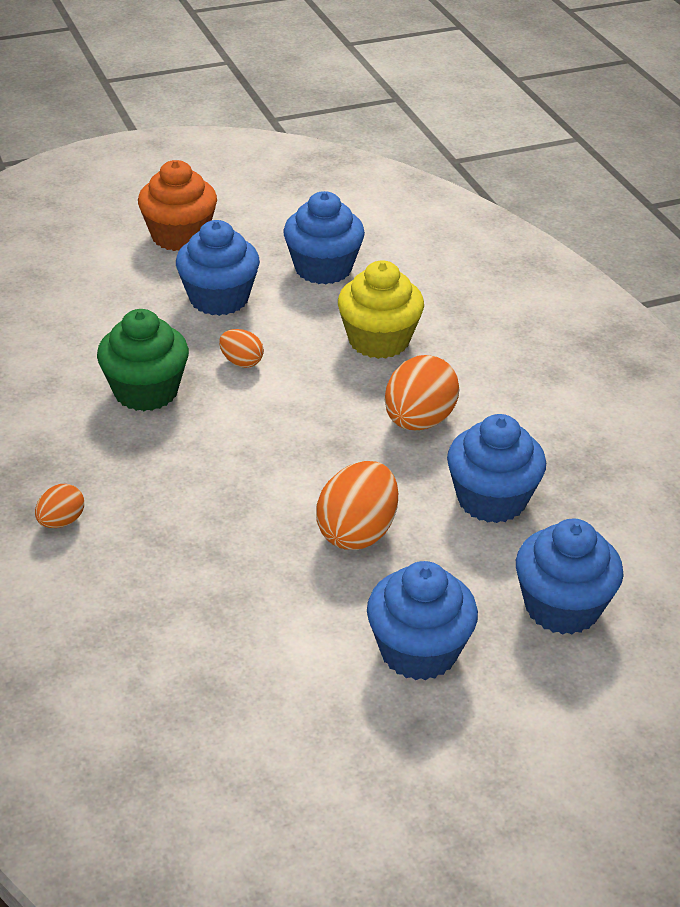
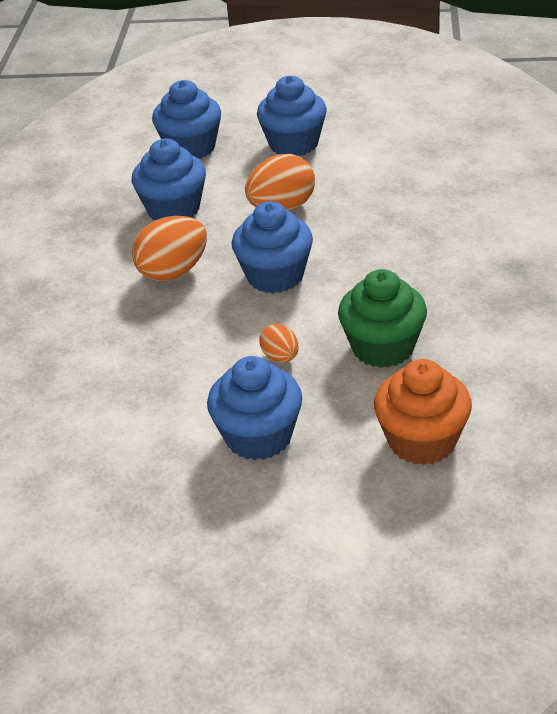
camera: 150 degrees left, 0 degrees up
(61, 521) = (493, 256): orange egg -> none
(179, 236) = (250, 546): orange cupcake -> orange cupcake (422, 441)
(323, 268) = (124, 450): blue cupcake -> blue cupcake (275, 276)
(379, 340) = (142, 350): yellow cupcake -> none

